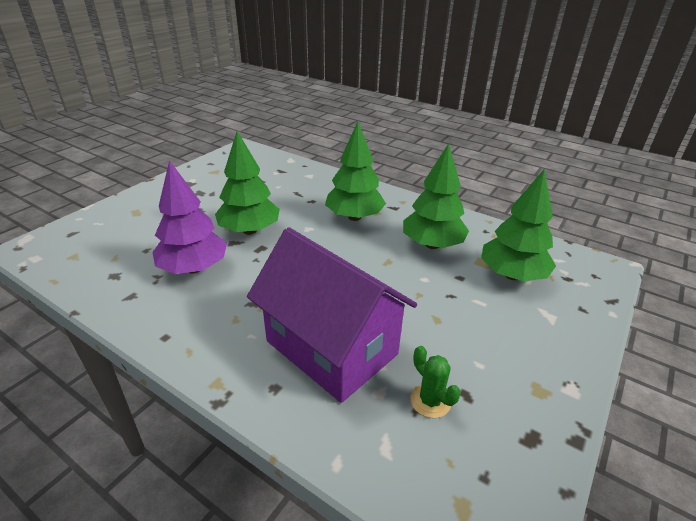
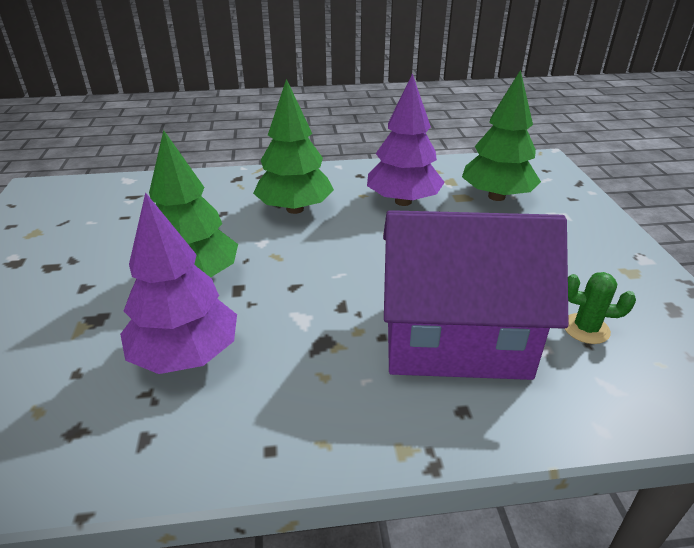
camera: 40 degrees left, 0 degrees up
(432, 244) = (403, 201): green tree -> purple tree

